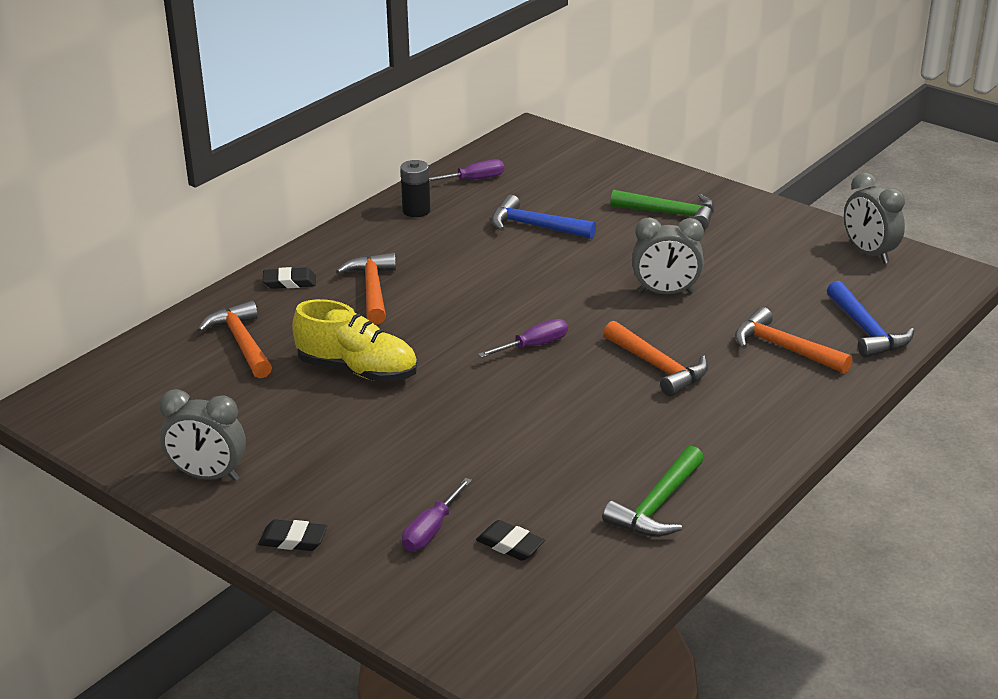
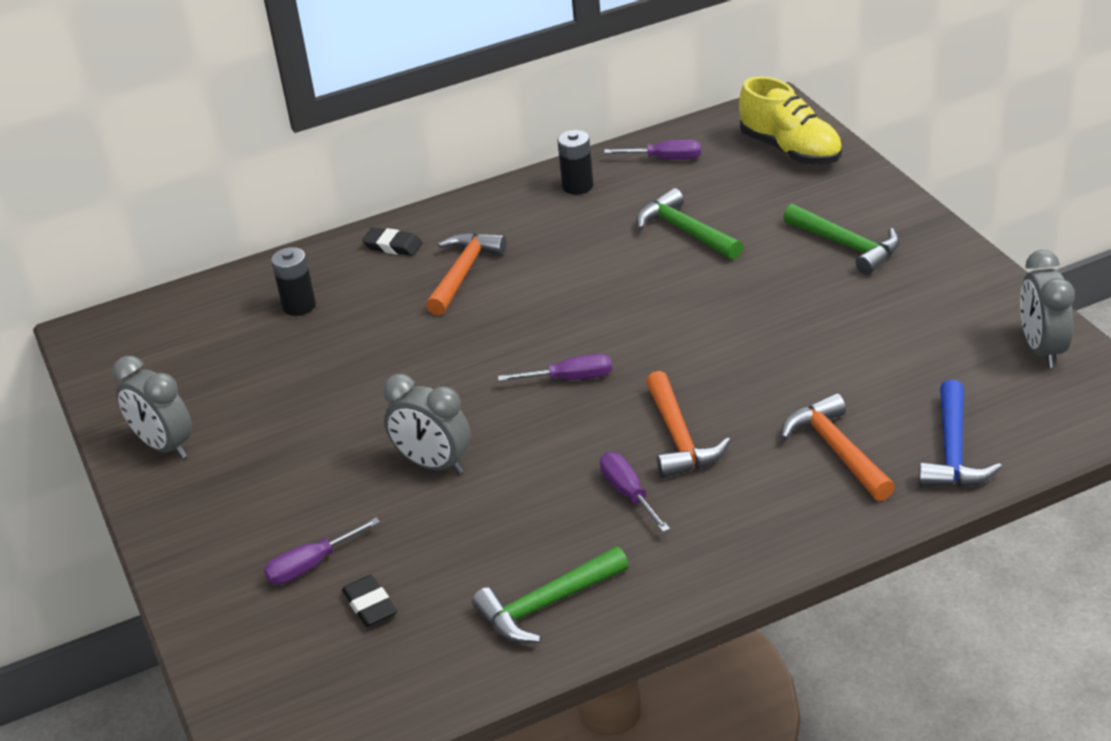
camera: 30 degrees right, 5 degrees up
(241, 343) = (299, 306): orange hammer -> black battery
(293, 540) = (185, 537): black eraser -> none
(357, 370) = (379, 364): yellow shoe -> yellow shoe (790, 150)
(535, 226) = (685, 231): blue hammer -> green hammer
(653, 414) = (629, 494): none -> purple screwdriver
(665, 293) = (760, 346): grey clock -> grey clock (433, 464)

